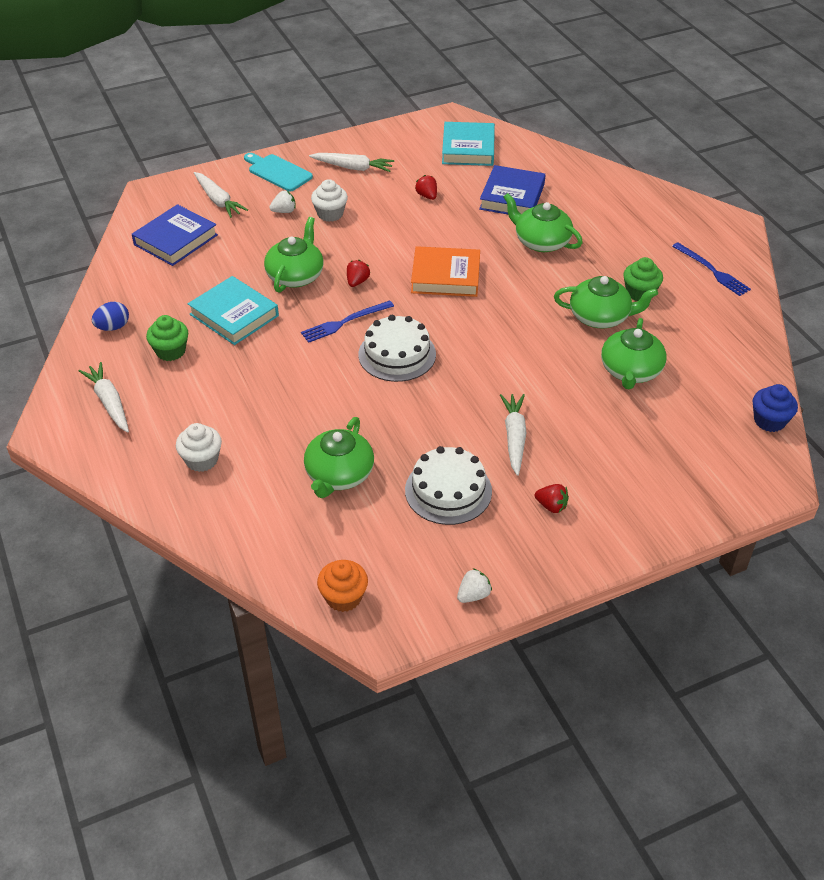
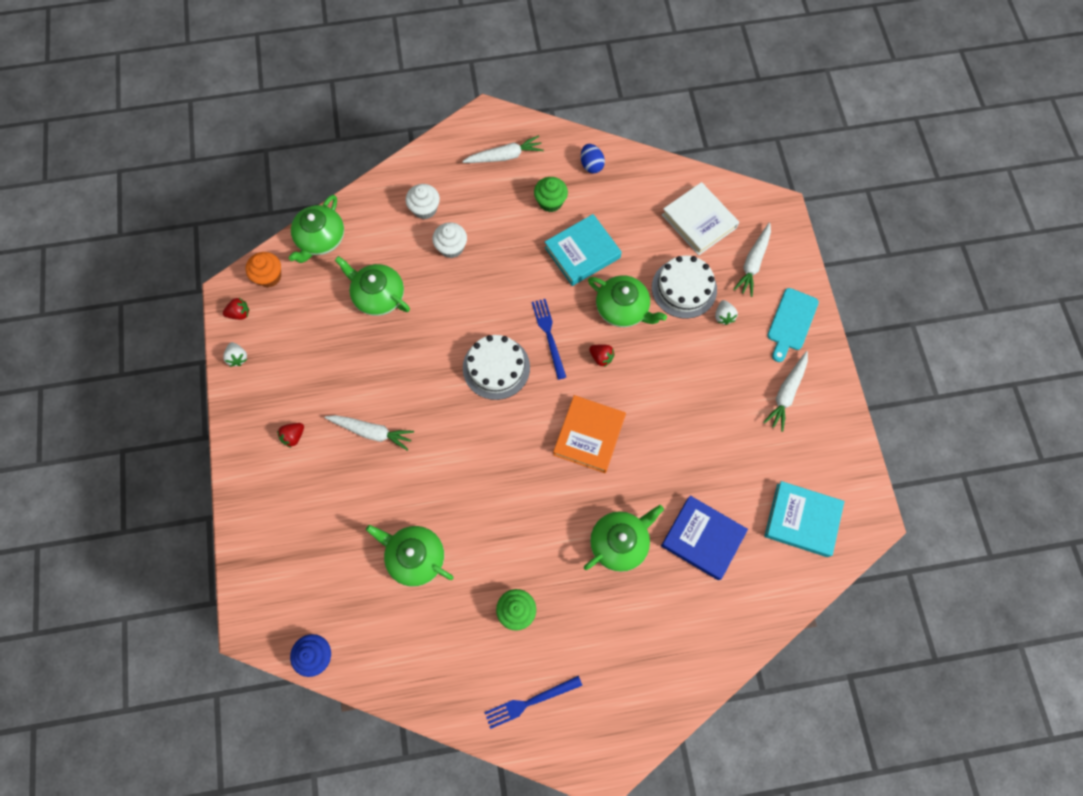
camera: 105 degrees right, 25 degrees up
(176, 240) = (699, 221): blue book -> white book
(218, 200) = (753, 263): white carrot -> white carrot turned 45 degrees counterclockwise
(278, 172) = (791, 322): turquoise cutting board -> turquoise cutting board turned 150 degrees clockwise
(330, 214) = (710, 356): white cupcake -> white cupcake (451, 247)
(427, 196) = (721, 453): red strawberry -> red strawberry (239, 314)
(448, 490) = (336, 367): white cake -> white cake (684, 288)
(600, 317) = (493, 558): green teapot -> green teapot (320, 239)

